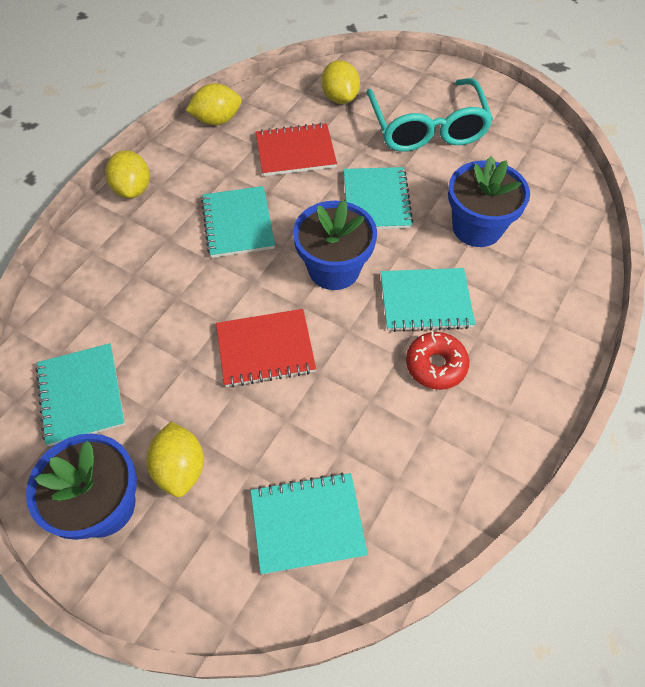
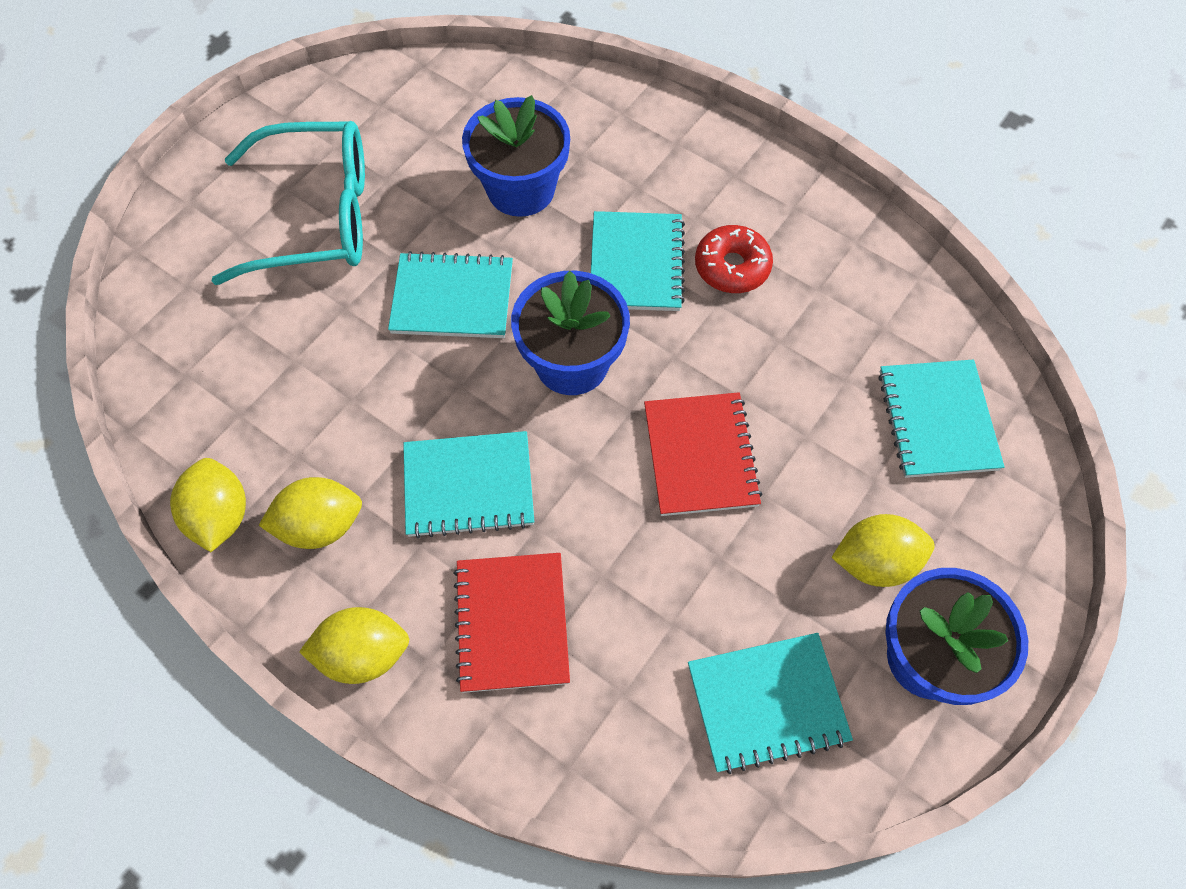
camera: 85 degrees left, 5 degrees up
(295, 152) = (328, 397): red notebook -> red notebook (512, 623)
(340, 98) = (215, 324): yellow lemon -> yellow lemon (320, 525)

